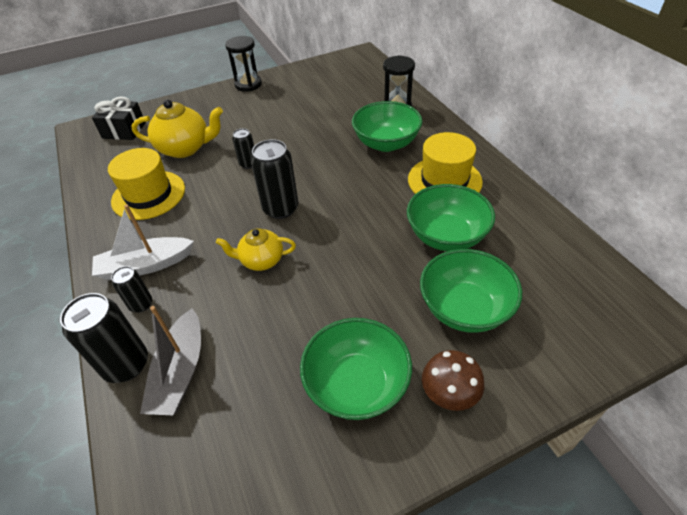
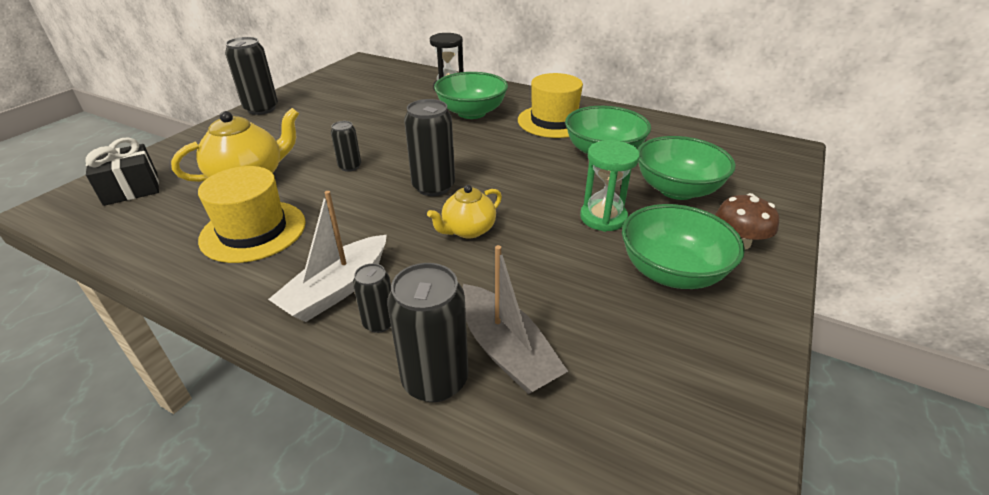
camera: 40 degrees left, 10 degrees down
(248, 85) = (261, 109): black hourglass -> black can
(366, 302) = (603, 218): none -> green hourglass

